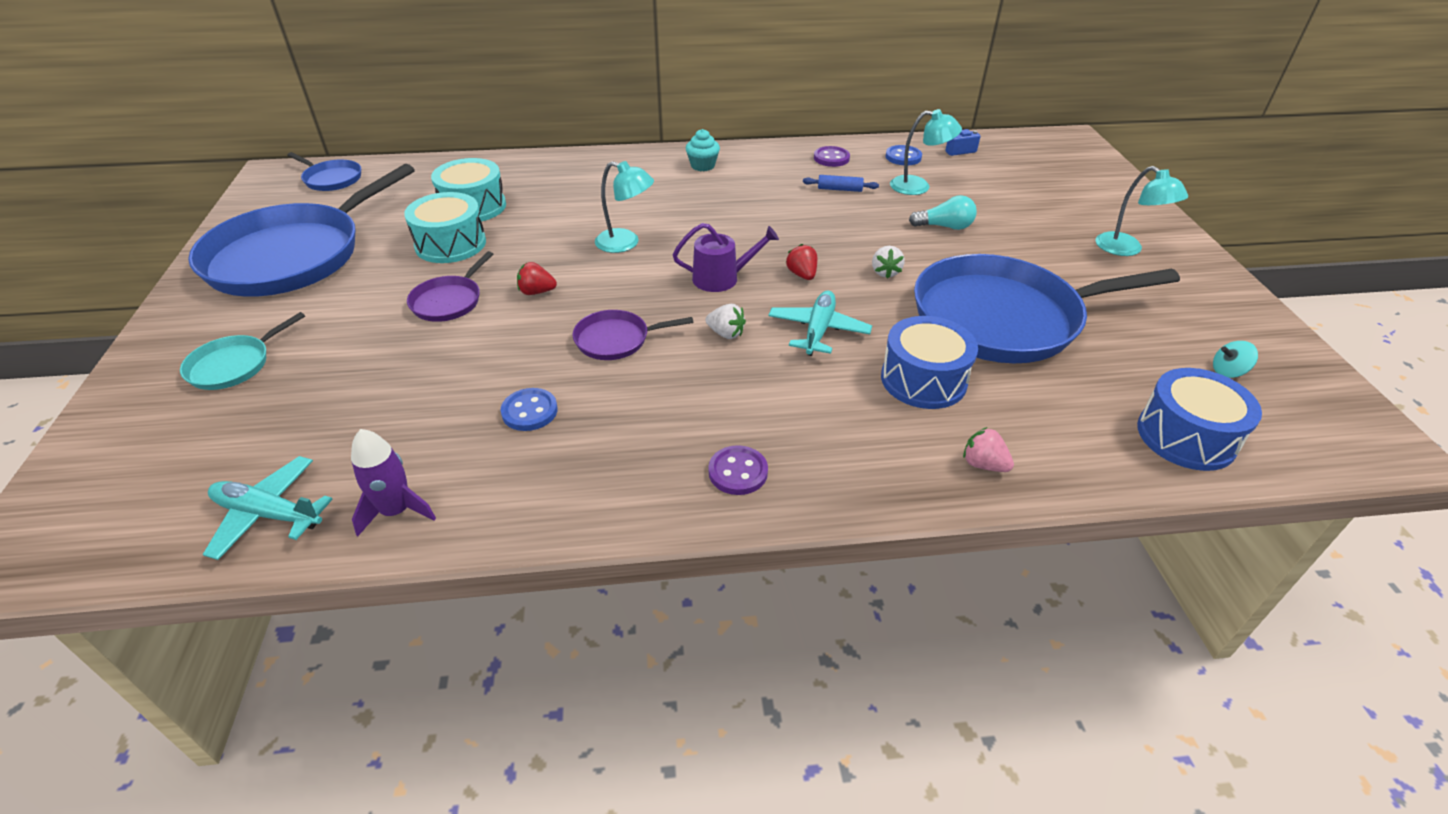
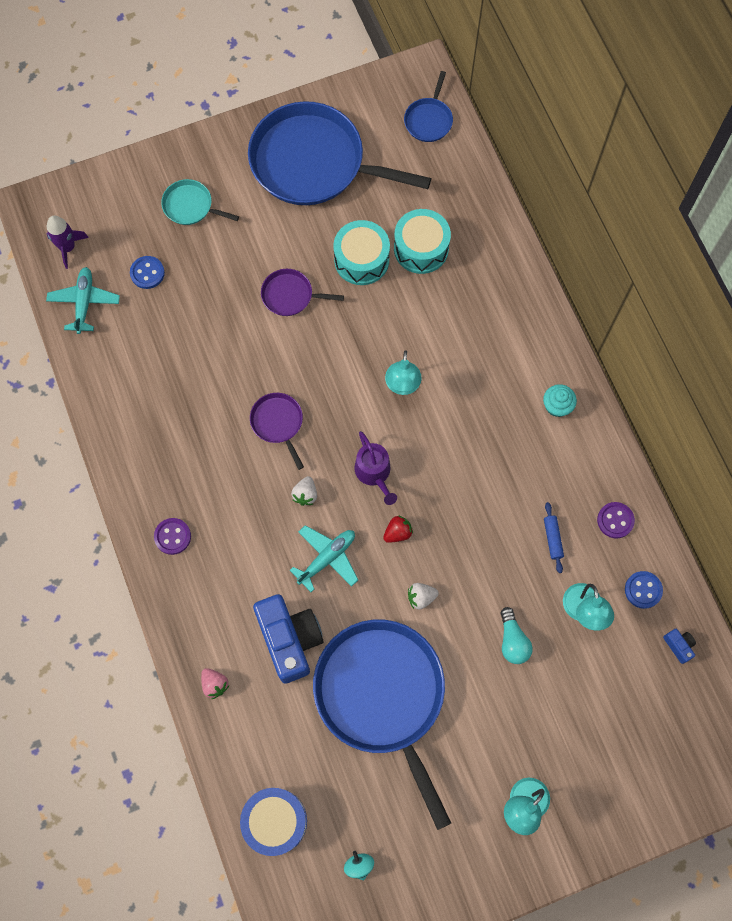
camera: 75 degrees right, 30 degrees up
(396, 511) = (101, 364): purple rocket -> purple rocket (67, 247)
(529, 411) = (194, 398): blue button -> blue button (147, 273)
(536, 292) = (318, 348): red strawberry -> none
(818, 330) = (327, 558): turquoise plane -> turquoise plane turned 45 degrees counterclockwise
(923, 380) = (290, 640): blue drum -> blue camera
(983, 464) = (215, 684): pink strawberry -> pink strawberry turned 120 degrees clockwise

